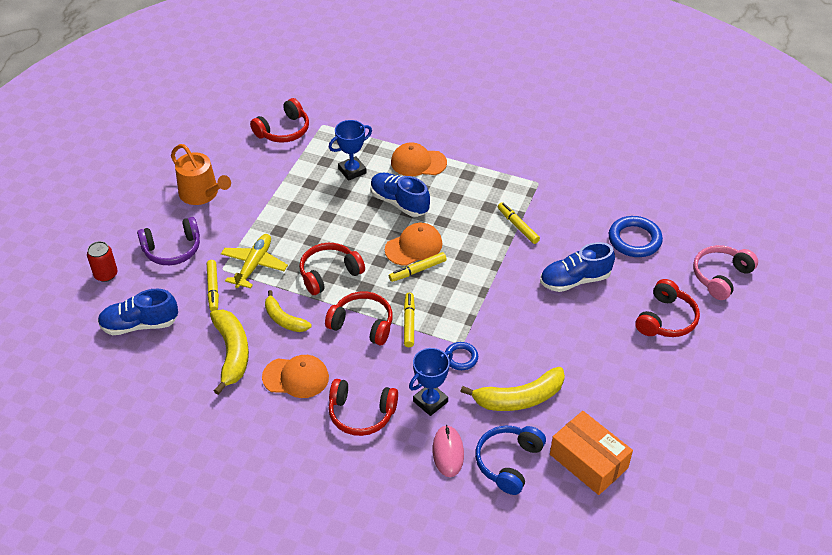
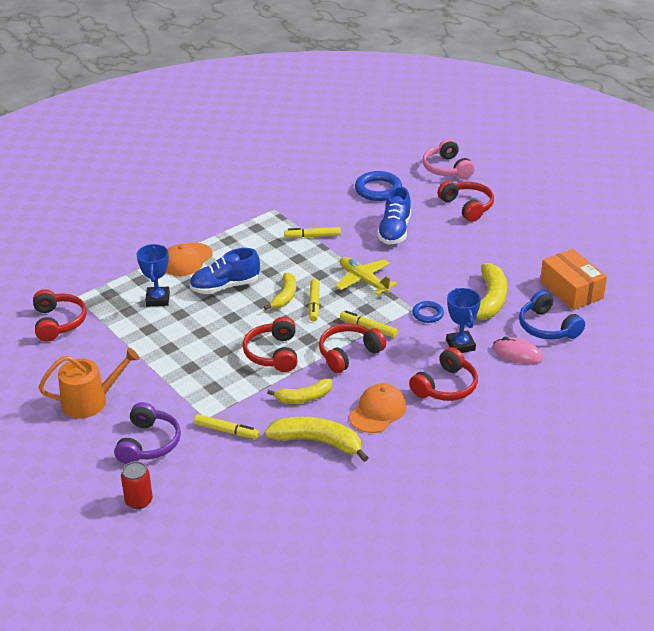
camera: 60 degrees left, 10 degrees down
(140, 324) = (230, 494): blue shoe -> none
(254, 265) = (220, 395): yellow plane -> yellow plane (363, 280)
(414, 246) = (285, 296): orange cap -> yellow banana
(588, 461) = (571, 290): orange box -> orange box turned 75 degrees clockwise

